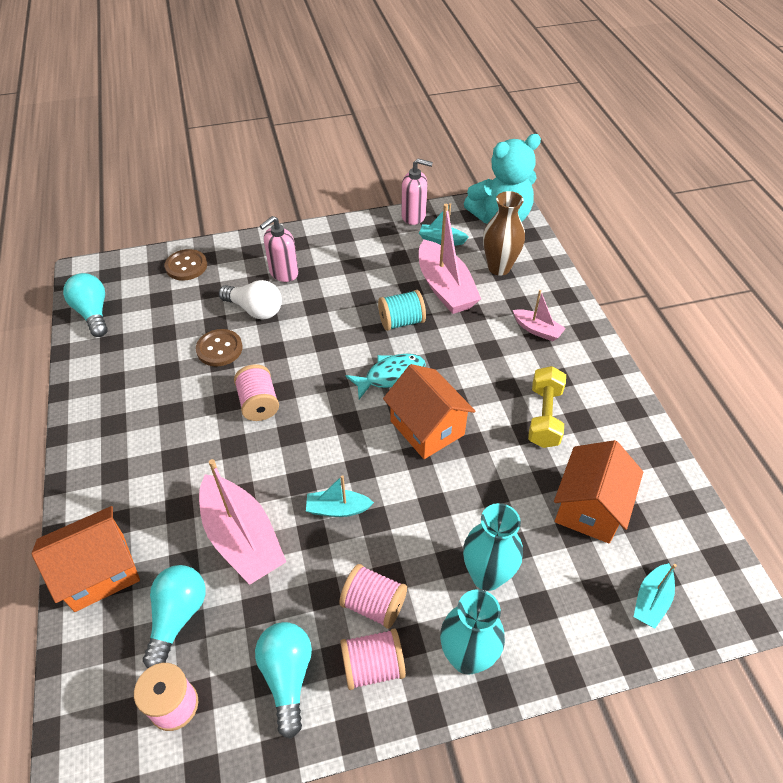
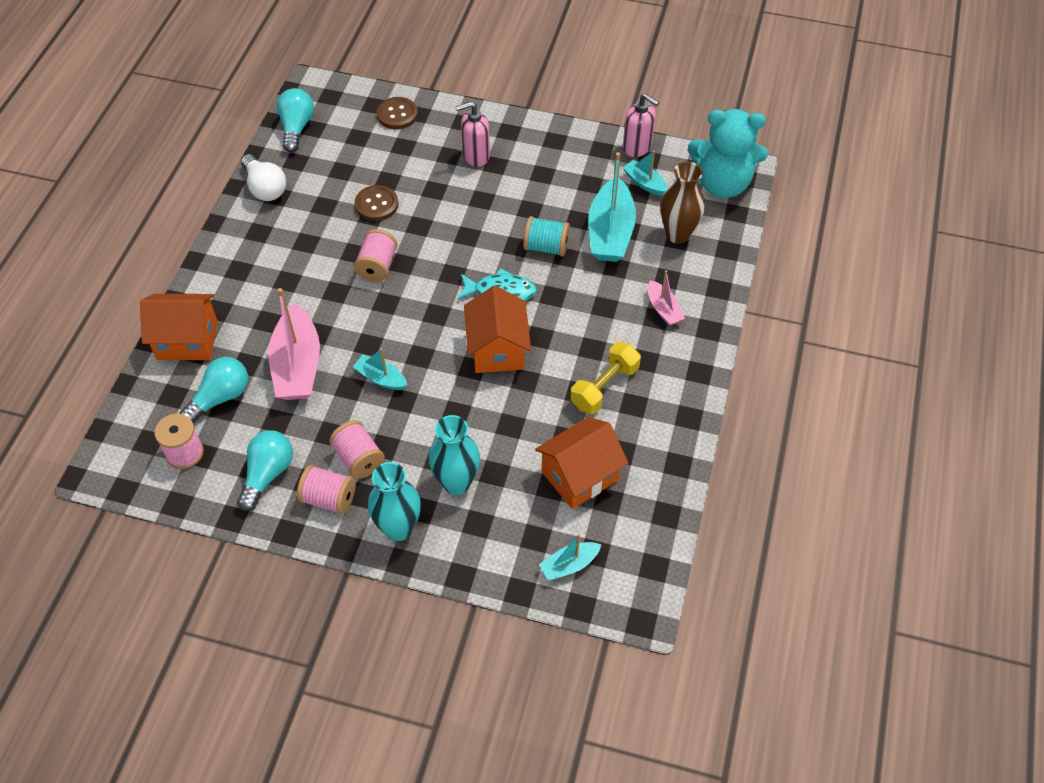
camera: 30 degrees right, 5 degrees up
(255, 310) = (428, 181): white light bulb -> white light bulb (265, 188)
(445, 288) = (610, 232): pink boat -> turquoise boat

